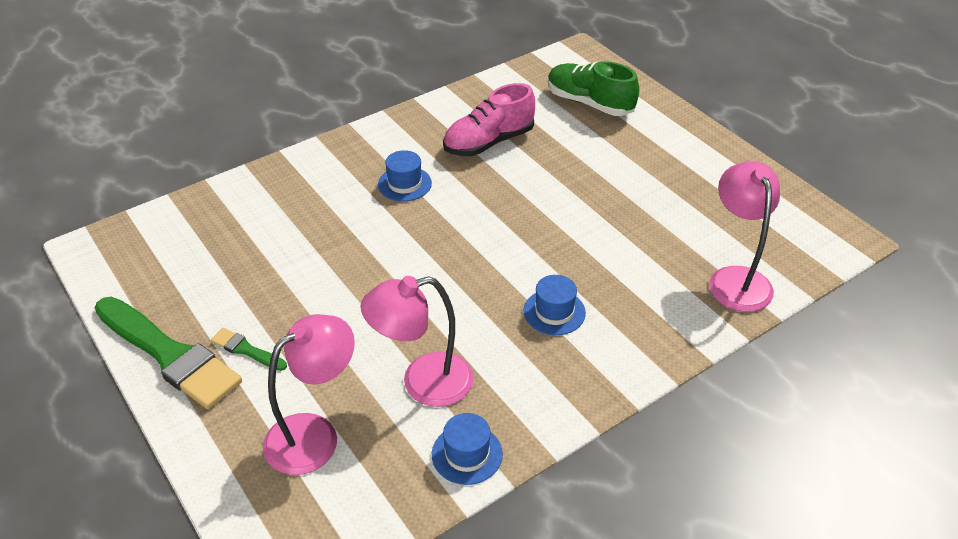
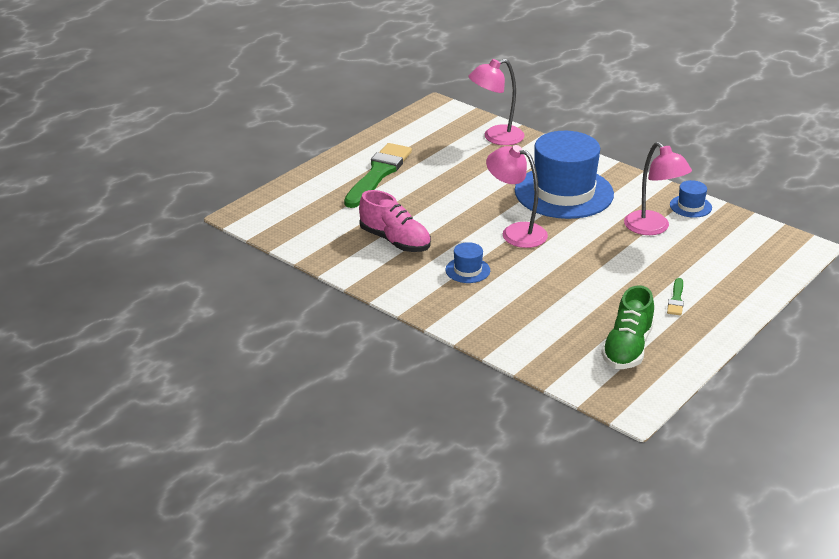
camera: 105 degrees left, 10 degrees down
(168, 354) = (704, 331): green brush -> green brush (378, 174)
(314, 435) = (718, 257): pink lamp -> pink lamp (516, 232)
(554, 312) = (564, 192): blue hat -> blue hat, size x2.40
(589, 103) = (321, 203): green shoe -> green shoe (627, 348)

